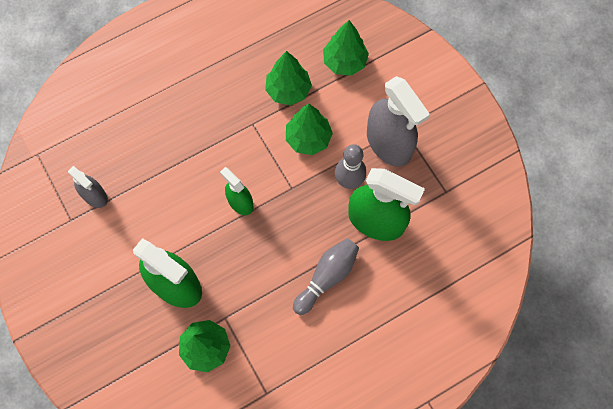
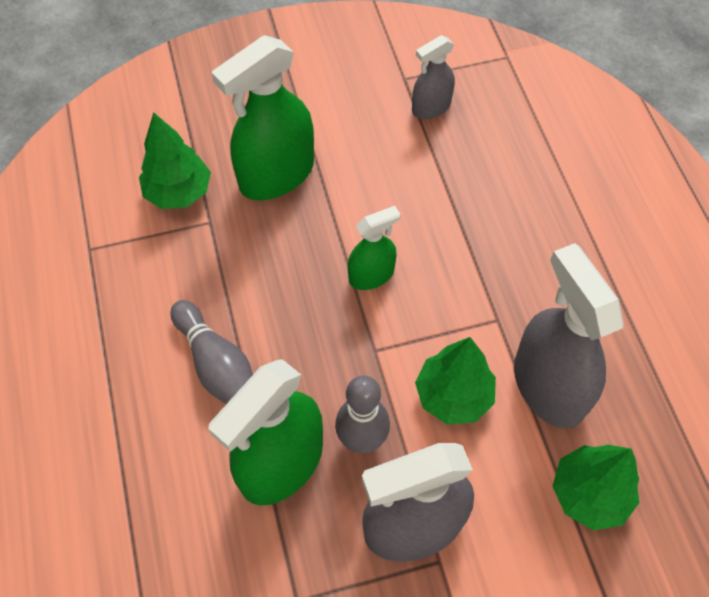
camera: 105 degrees right, 10 degrees down
(288, 90) = (548, 386): green tree -> grey spray bottle

